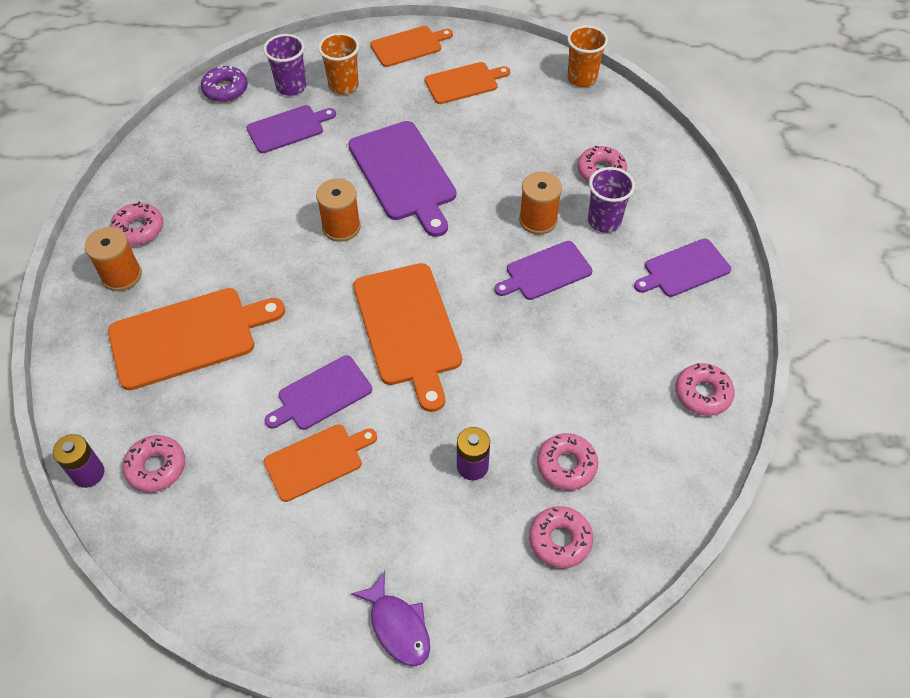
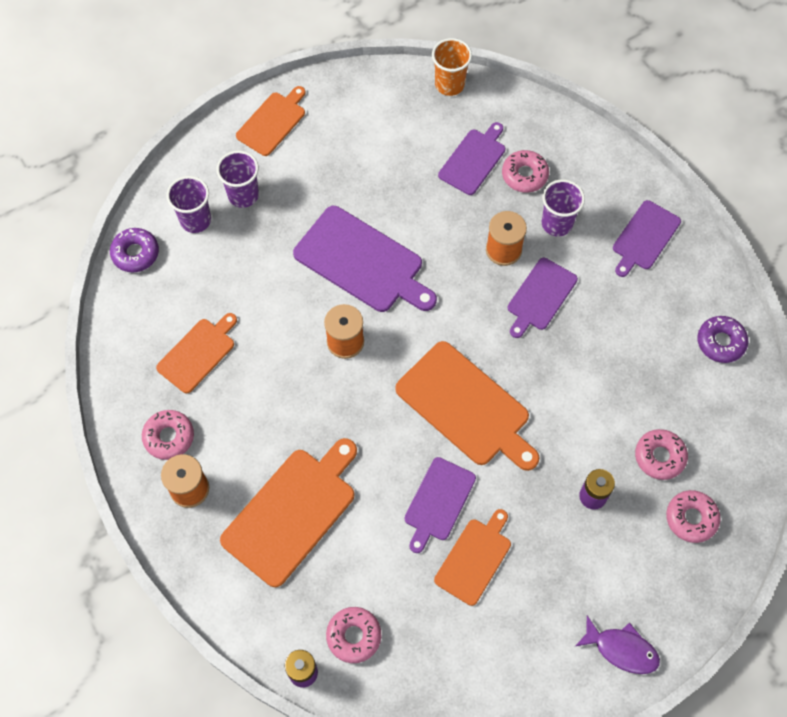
camera: 30 degrees left, 10 degrees up
(288, 128) = (226, 266): purple cutting board -> purple cutting board (473, 160)
(343, 85) = (243, 195): orange cup -> purple cup
(464, 83) = (350, 139): orange cutting board -> orange cutting board (198, 353)
(702, 394) = (720, 342): pink donut -> purple donut

